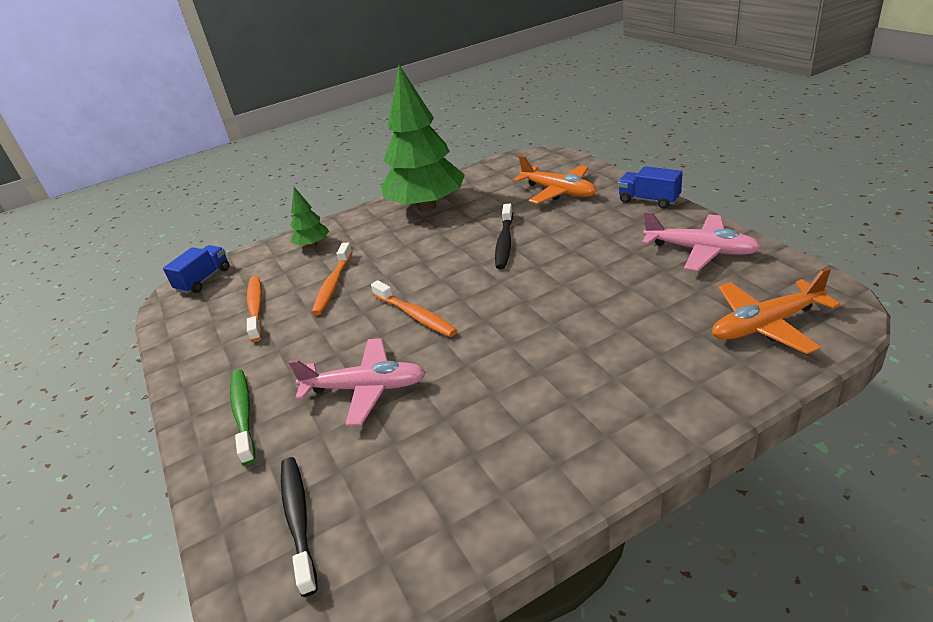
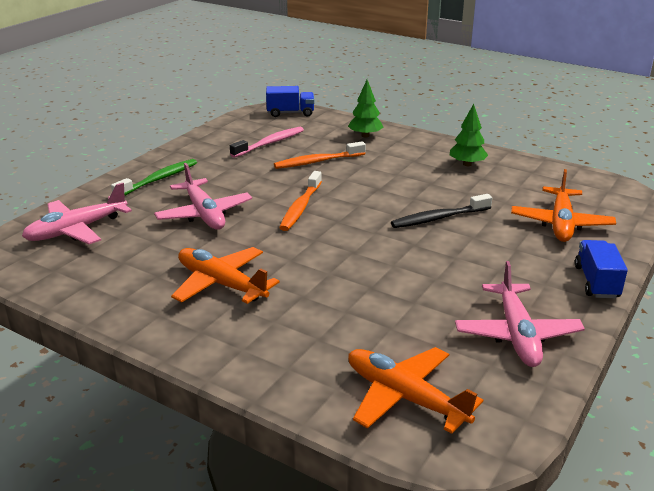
camera: 55 degrees right, 5 degrees down
(256, 308) = (270, 143): orange toothbrush -> pink toothbrush
(298, 519) = (76, 230): black toothbrush -> pink plane
(427, 207) = (467, 164): green tree -> green tree, size x0.44
(524, 402) = (221, 284): none -> orange plane

